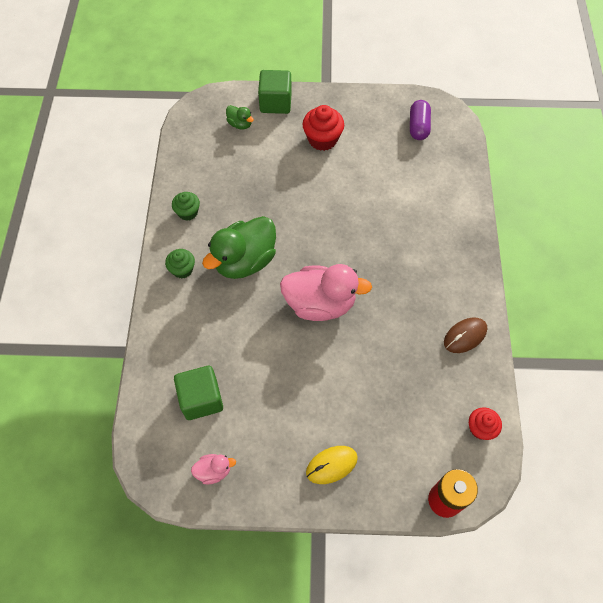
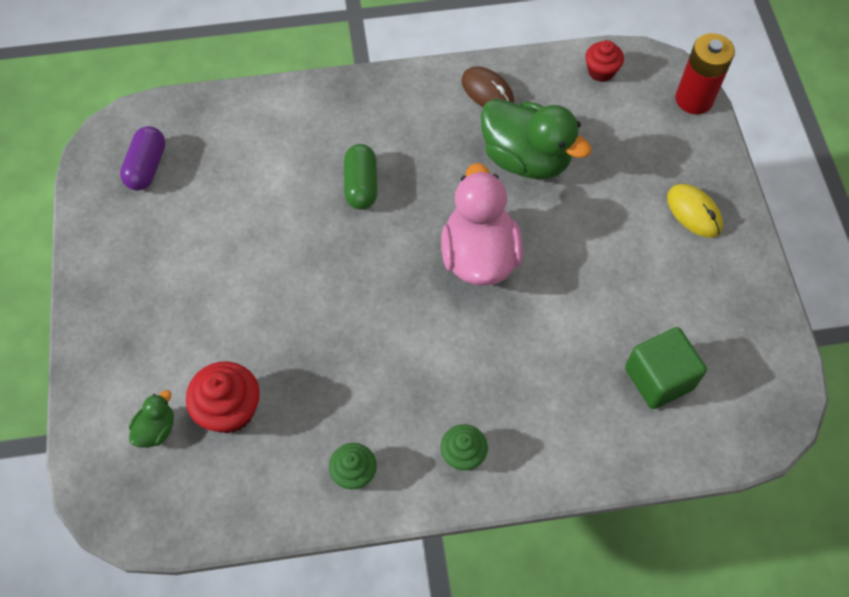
camera: 100 degrees left, 0 degrees up
(214, 471) = (747, 341): pink duck -> none
(245, 261) = (430, 366): green duck -> green duck (526, 159)
(275, 103) = (104, 380): green cube -> none
(322, 139) = (181, 295): red cupcake -> red cupcake (230, 409)
(388, 241) = (361, 185): none -> green capsule
(418, 127) = (147, 167): purple capsule -> purple capsule turned 75 degrees counterclockwise

